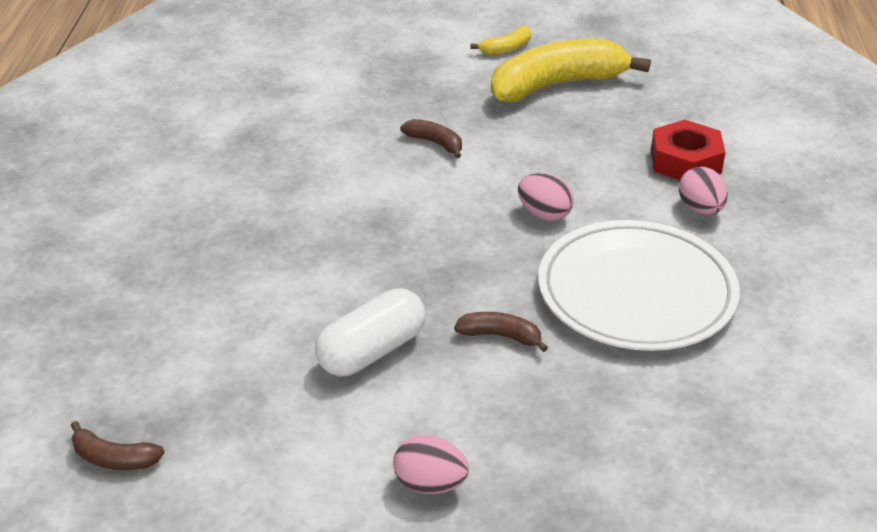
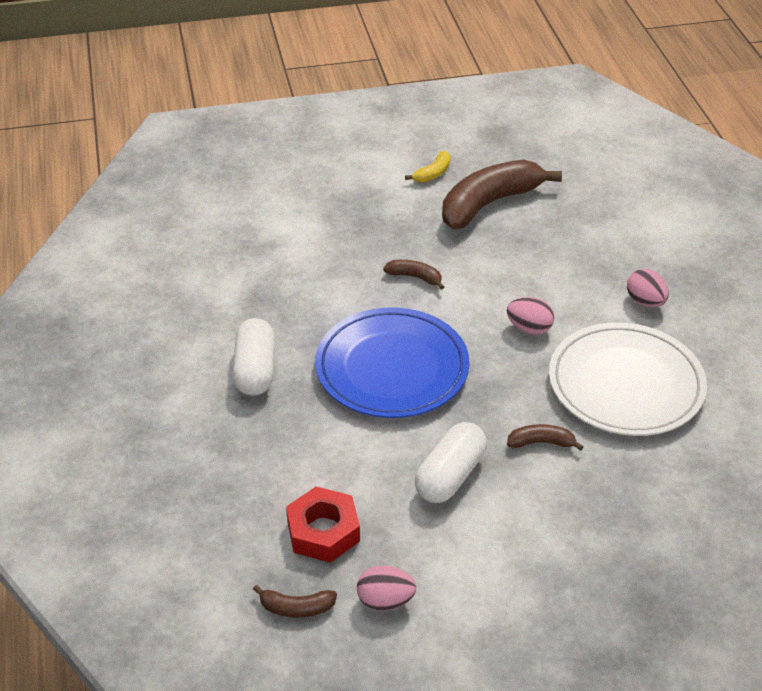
camera: 15 degrees left, 5 degrees up
(206, 205) = (255, 370): none -> white capsule
(361, 228) = (392, 368): none -> blue plate
(430, 484) = (542, 575): pink egg -> pink egg (385, 601)
(557, 85) = (489, 204): yellow banana -> brown banana
(685, 161) = (617, 259): red nut -> red nut (323, 531)

